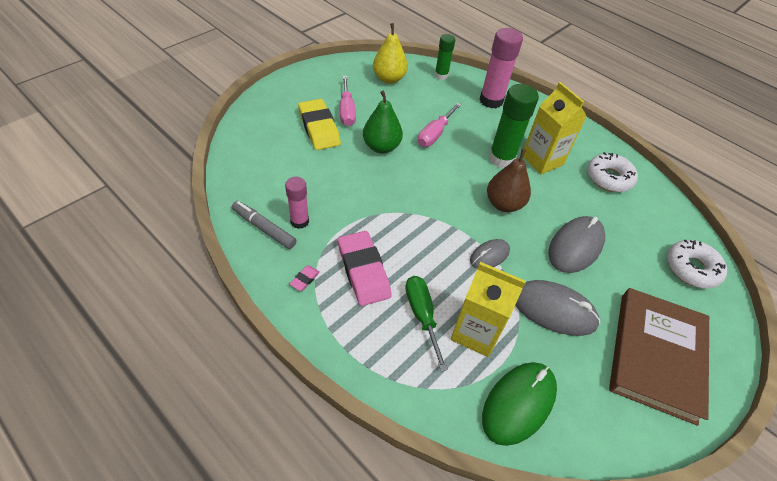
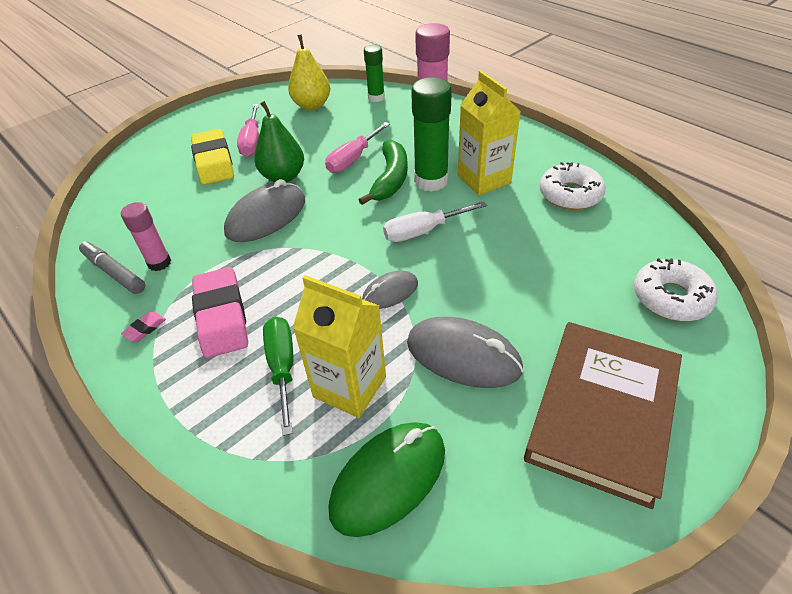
camera: 10 degrees right, 5 degrees down
(469, 155) = (390, 179): none -> green banana
(504, 204) = (423, 231): brown pear -> white screwdriver
(575, 246) = (509, 277): grey mouse -> grey mouse (266, 217)

